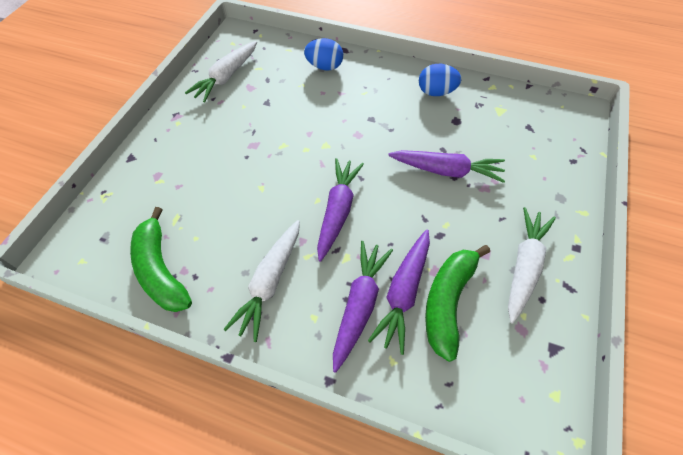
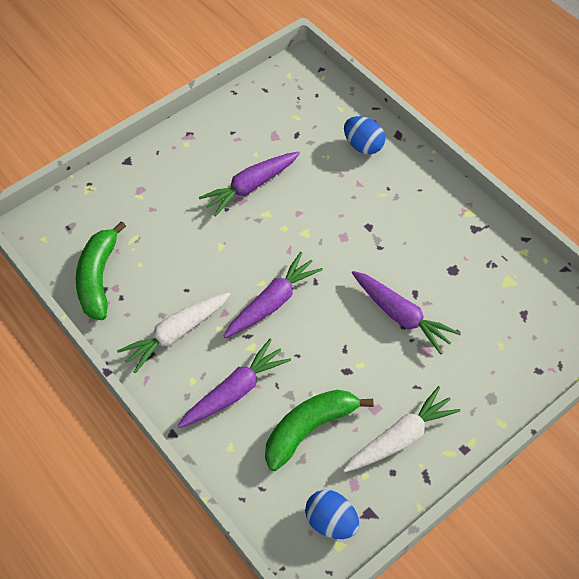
camera: 30 degrees right, 0 degrees up
(226, 77) = (258, 114): white carrot -> none
(403, 293) = (278, 401): purple carrot -> purple carrot (250, 187)
(436, 92) = (457, 229): blue egg -> blue egg (331, 521)

